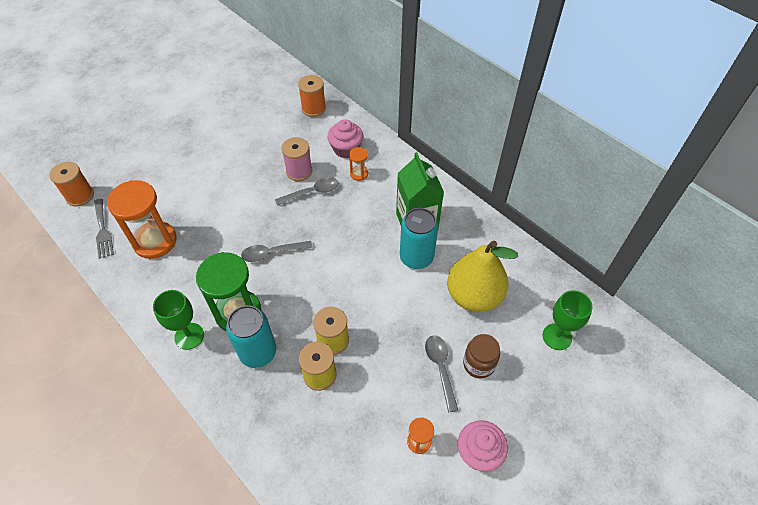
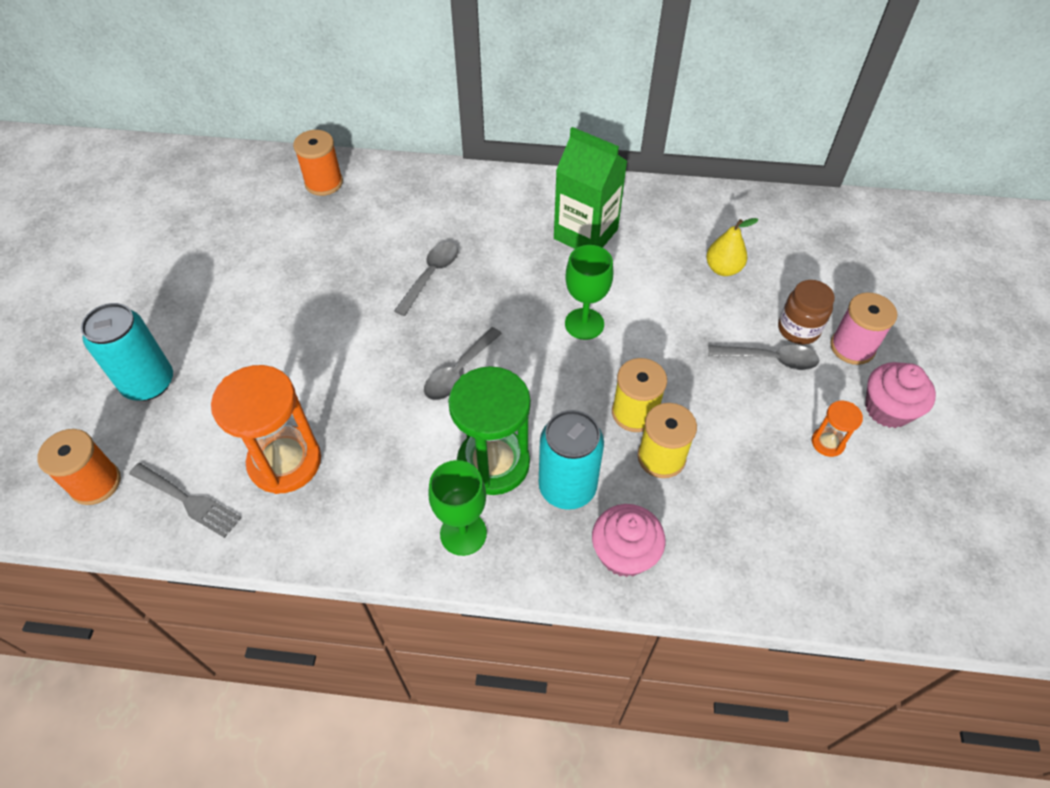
camera: 40 degrees left, 0 degrees up
(299, 171) = (387, 262): pink spool -> pink spool (852, 347)
(346, 149) = (417, 205): pink cupcake -> pink cupcake (624, 553)
(359, 174) = (464, 223): orange hourglass -> none
(416, 257) = (625, 269): turquoise can -> turquoise can (148, 383)
(440, 368) = (769, 359): grey spoon -> grey spoon turned 150 degrees clockwise
(474, 296) = (723, 269): yellow pear -> yellow pear, size x0.50
(557, 336) = (835, 254): green goblet -> green goblet (584, 324)

